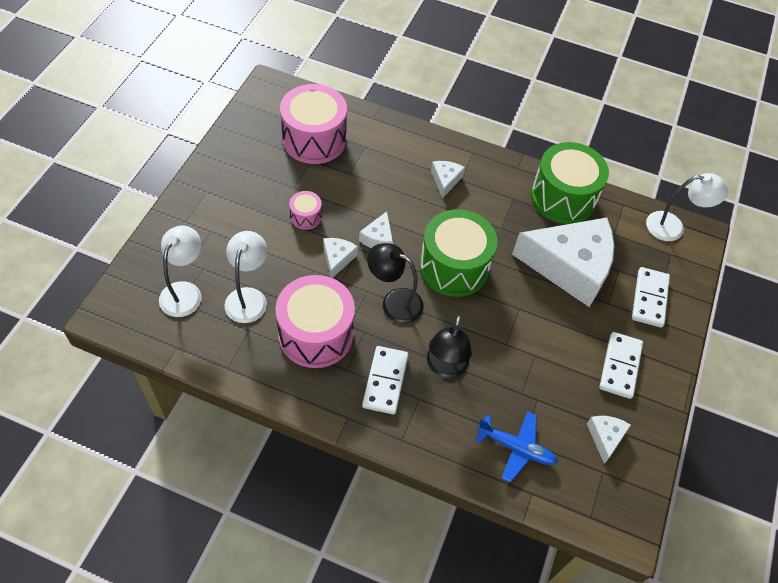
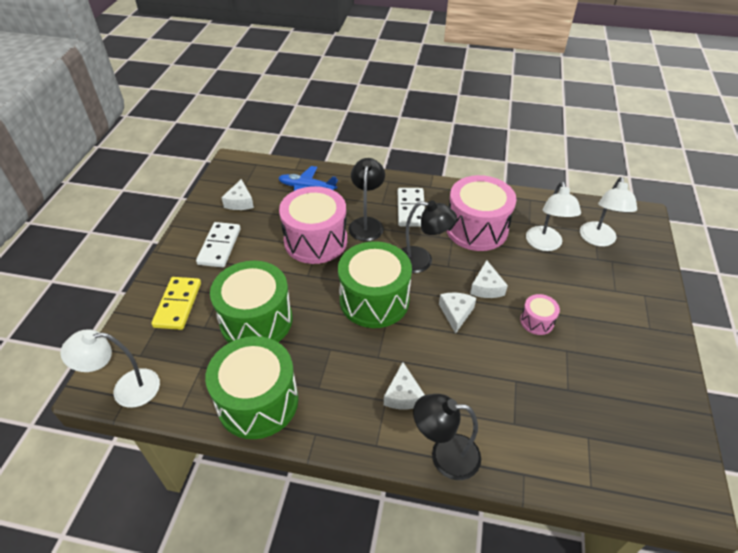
camera: 175 degrees right, 10 degrees down
(314, 139) = (580, 420): pink drum -> pink drum (315, 241)
(425, 138) = (444, 455): none -> black lamp
(570, 267) = (256, 320): white cheese -> green drum
(649, 298) = (178, 305): white domino -> yellow domino

